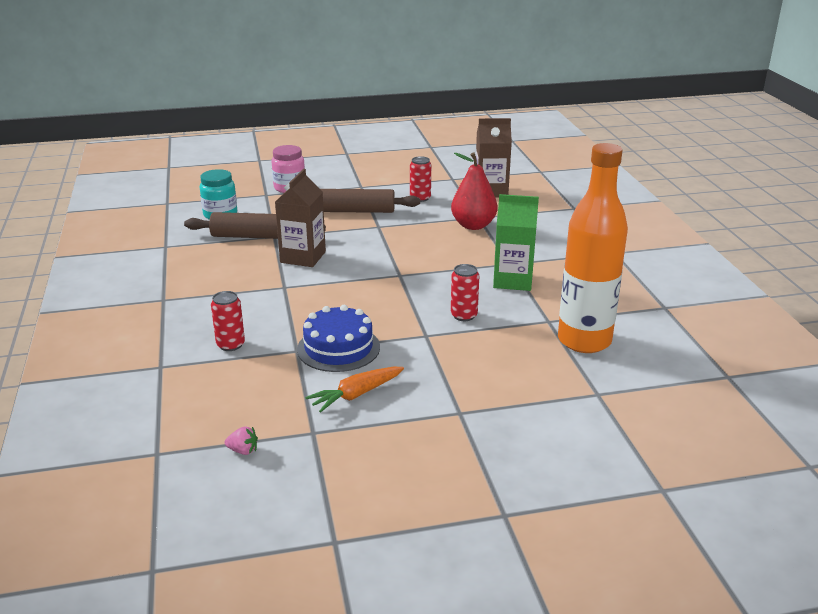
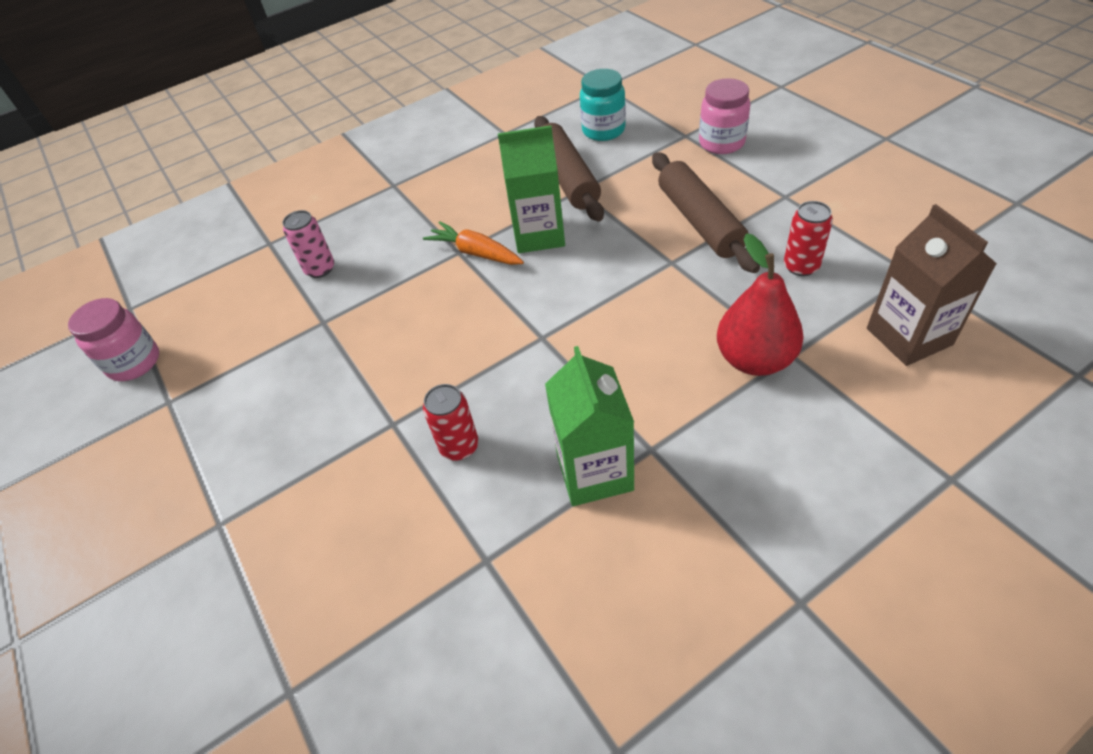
camera: 75 degrees right, 20 degrees up
(230, 345) = (320, 269): red can -> pink can
(243, 451) = (134, 363): pink strawberry -> pink jar
(303, 257) = (539, 235): brown carton -> green carton
(338, 348) = (337, 353): blue cake -> none
(356, 395) = (242, 408): orange carrot -> orange carrot (475, 253)
(584, 341) = (441, 632): orange bottle -> none

